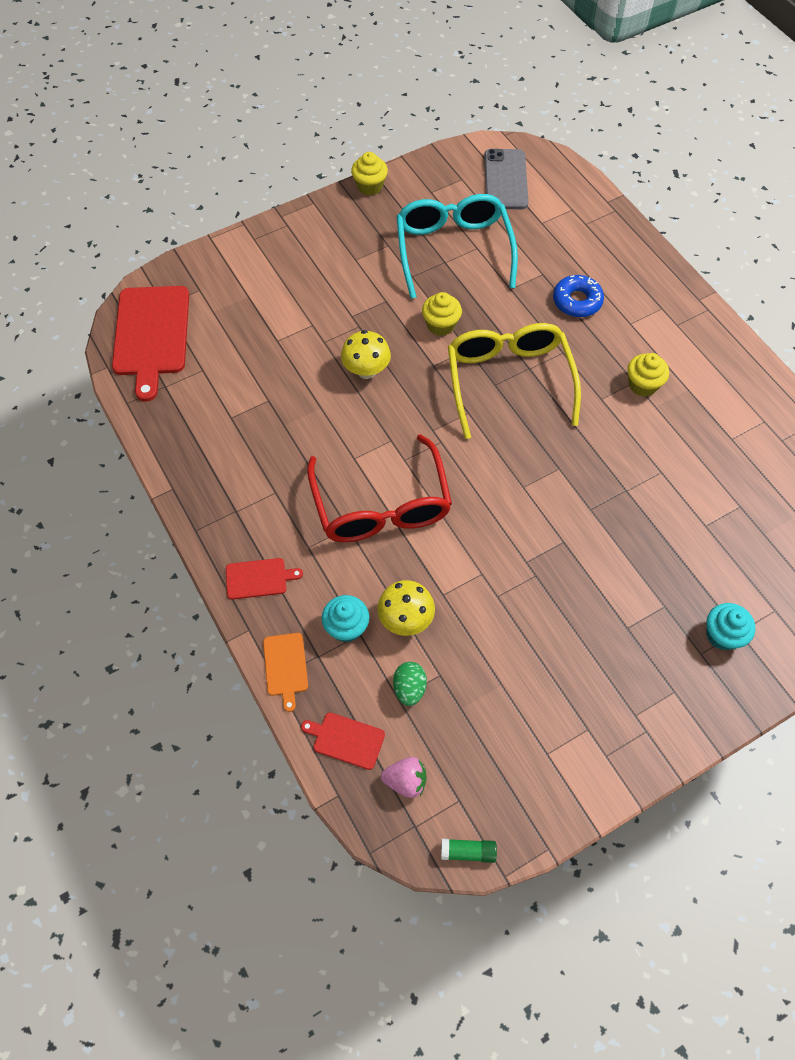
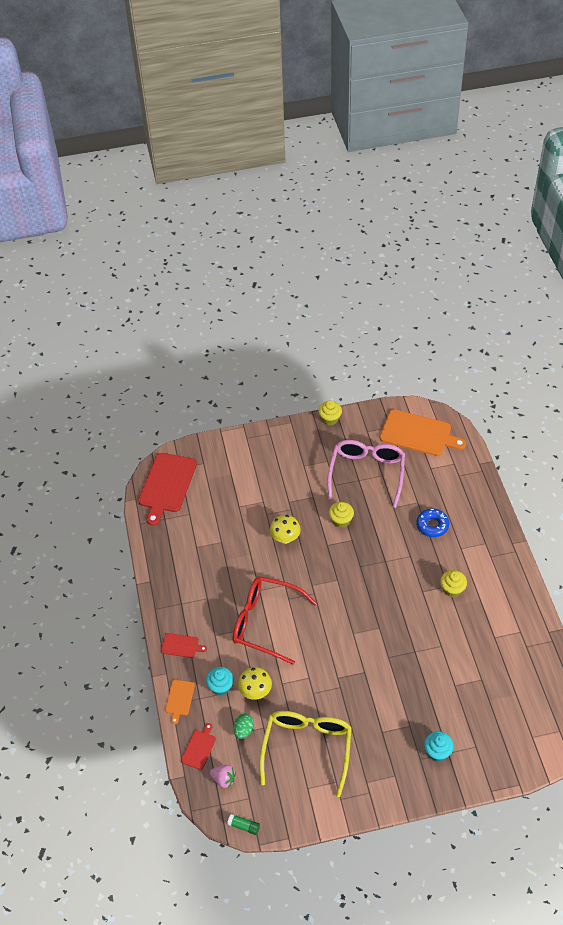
camera: 20 degrees right, 10 degrees down
(346, 740) = (199, 748): red cutting board -> red cutting board turned 75 degrees clockwise
(381, 506) = (265, 622): red glasses -> red glasses turned 105 degrees clockwise
(453, 250) = (367, 473): turquoise glasses -> pink glasses
(505, 180) = (418, 434): grey phone -> orange cutting board
(508, 380) = (369, 565): yellow glasses -> yellow glasses (307, 748)

